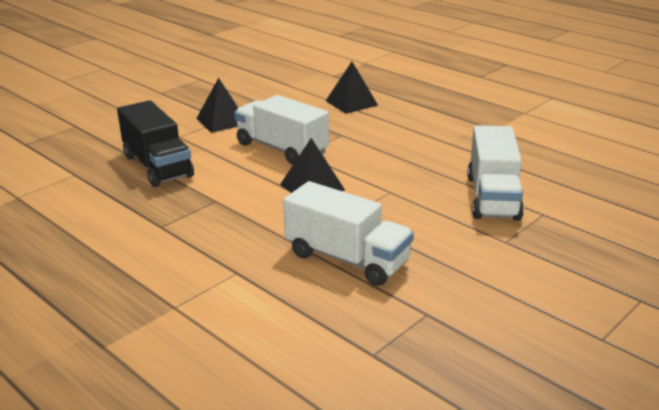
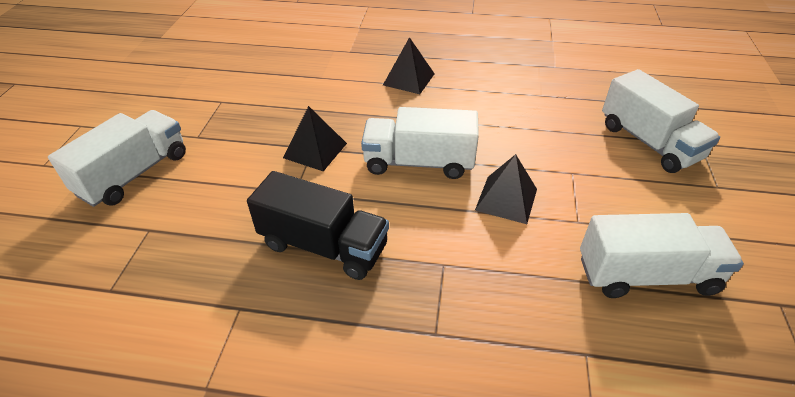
camera: 35 degrees left, 15 degrees up
(102, 99) = (134, 174): none -> white truck

